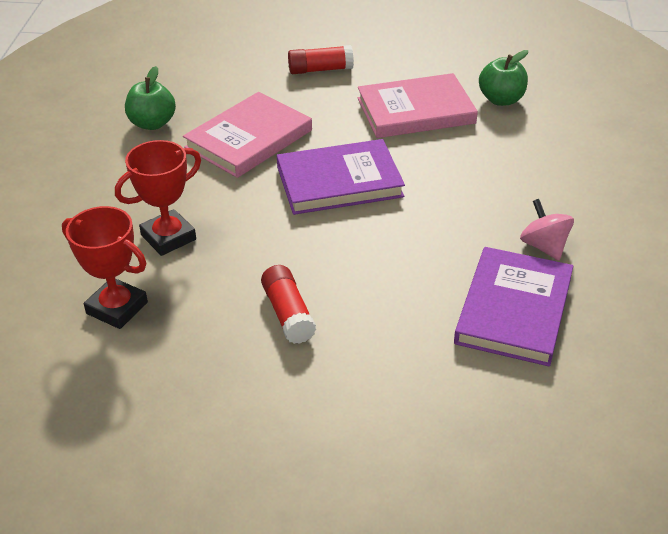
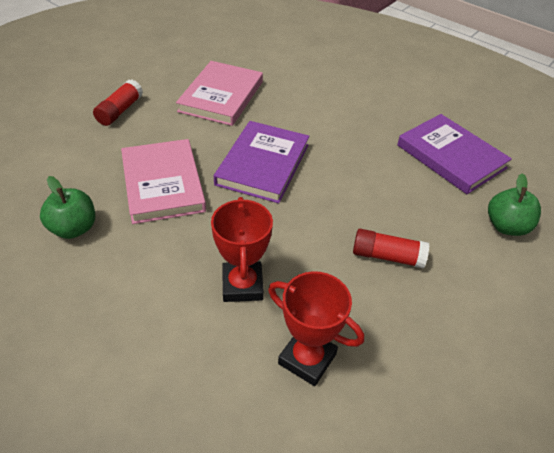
camera: 60 degrees left, 5 degrees up
(117, 308) = (307, 359): red trophy -> red trophy turned 60 degrees clockwise
(501, 100) = (249, 62): green apple -> green apple (506, 226)
(544, 246) = (403, 118): pink spinning top -> none

